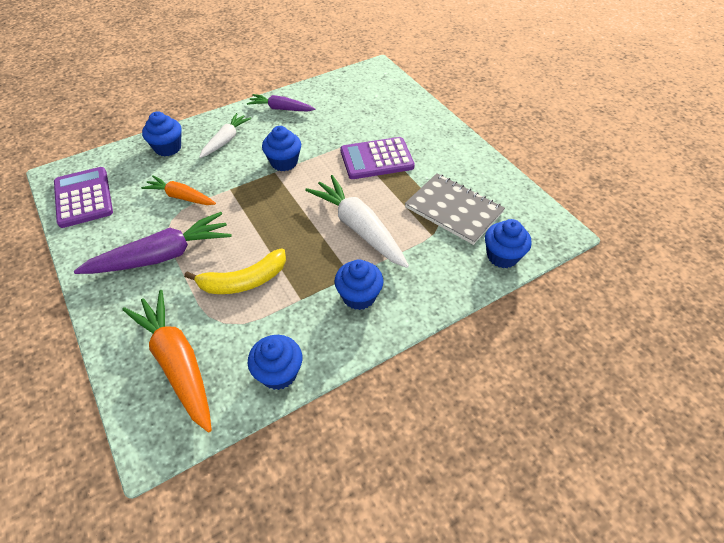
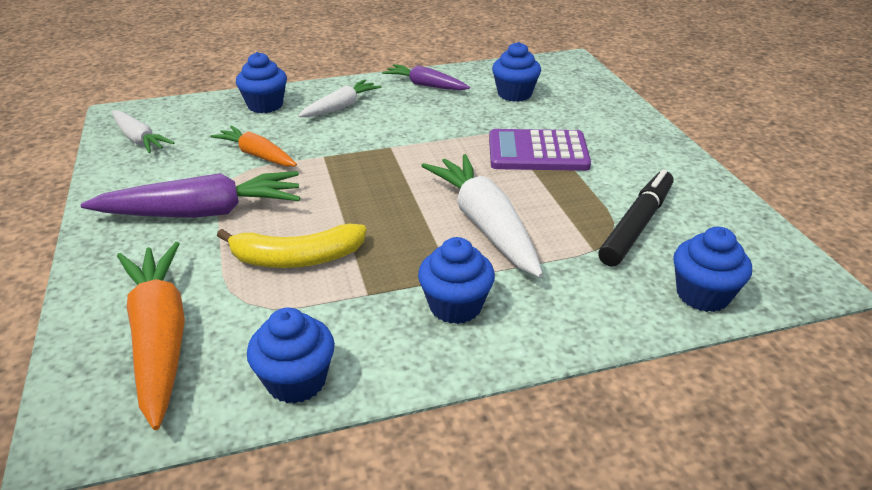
camera: 15 degrees right, 15 degrees down
(83, 197) = (139, 139): purple calculator -> white carrot
(284, 162) = (407, 138): blue cupcake -> blue cupcake (514, 94)
(453, 210) = (637, 225): grey notebook -> black marker

